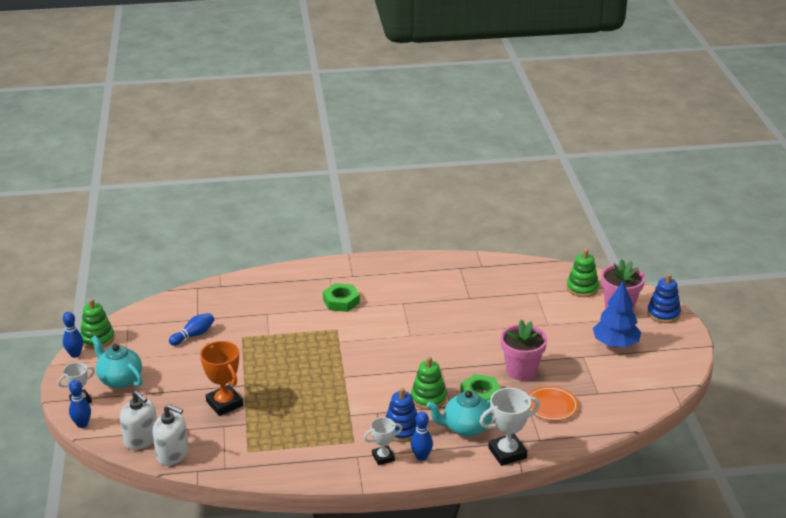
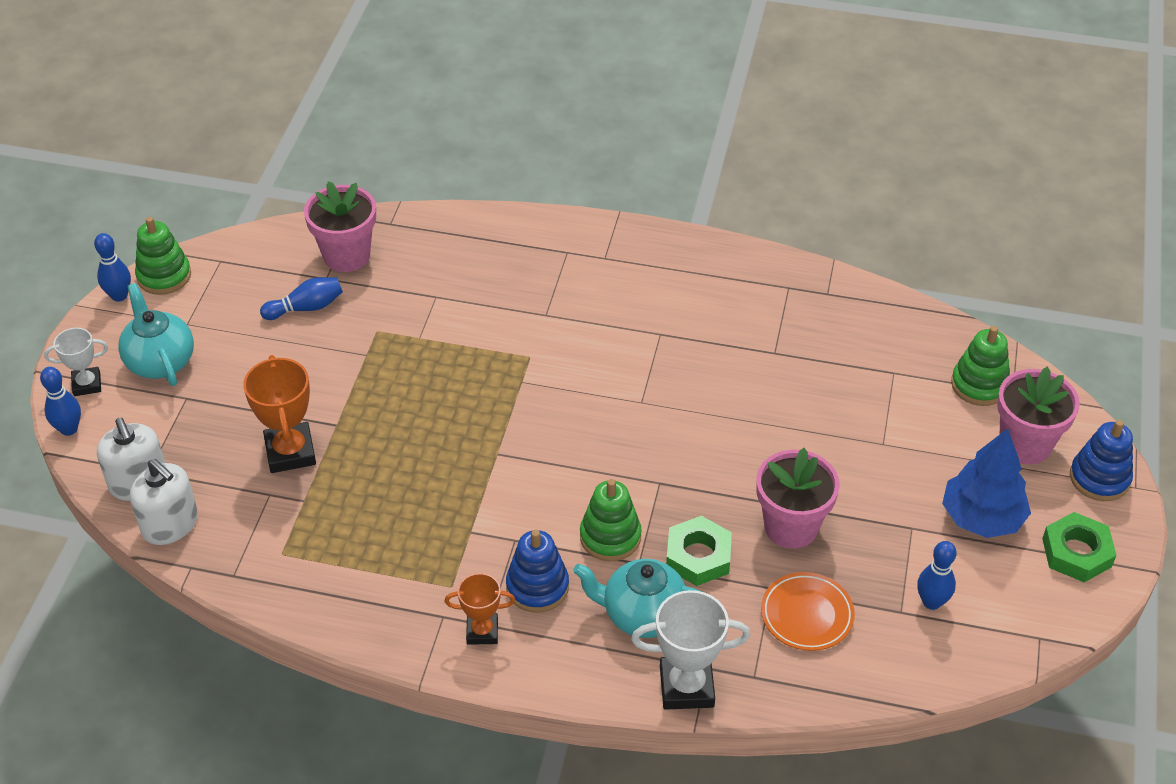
camera: 20 degrees right, 15 degrees up
(203, 306) = (346, 255): none -> pink flower pot
(341, 301) = (562, 303): green nut -> green nut (1076, 552)
(383, 457) = (482, 631): white trophy -> orange trophy
(421, 457) = (543, 650): blue bowling pin -> blue bowling pin (931, 602)

